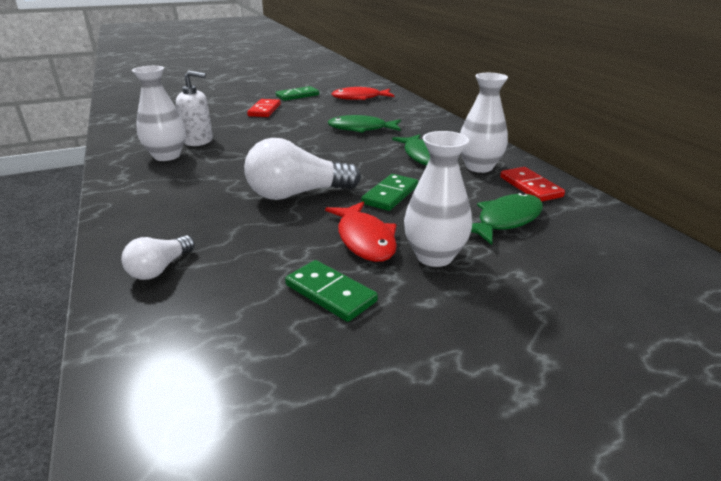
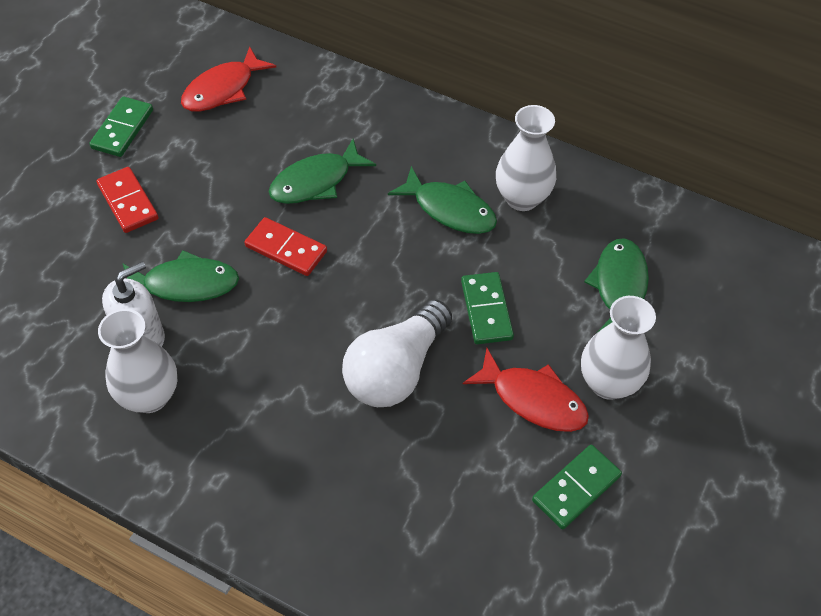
camera: 40 degrees left, 25 degrees up
(160, 269) = (408, 567): white light bulb -> none
(245, 135) = (185, 284): none -> green fish
(330, 293) = (576, 488): green domino -> green domino turned 45 degrees counterclockwise
(530, 187) = (597, 210): red domino -> red domino (286, 249)

